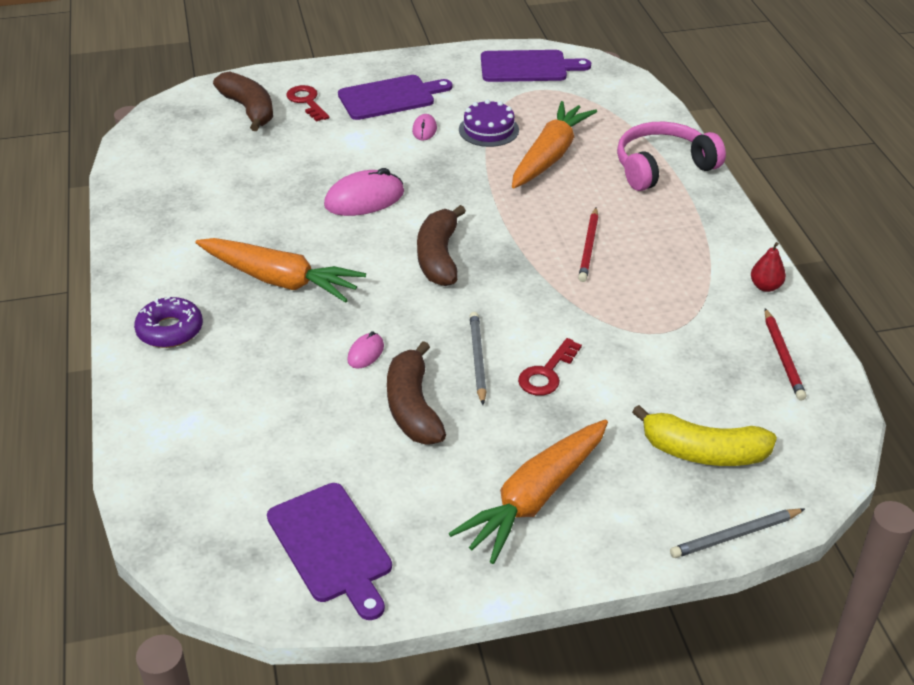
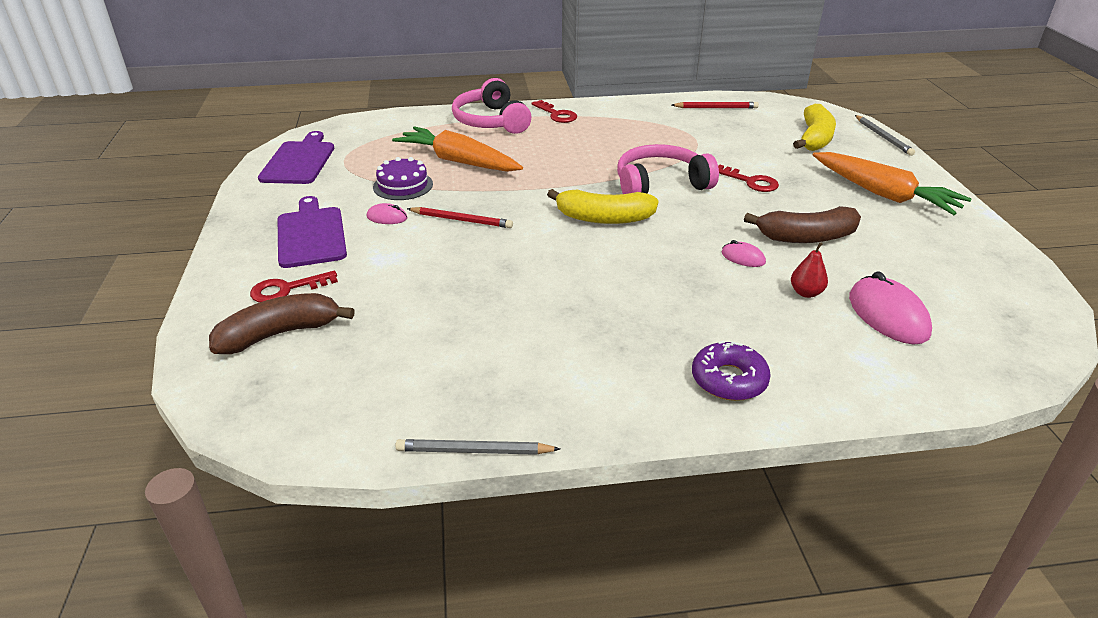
camera: 85 degrees left, 5 degrees down
(280, 280) = (638, 305): orange carrot -> none
(332, 546) = (978, 277): purple cutting board -> none
(364, 199) = (503, 254): pink mouse -> pink mouse (888, 315)
(439, 257) = (603, 218): brown banana -> yellow banana
(478, 359) = (740, 207): grey pencil -> grey pencil (474, 451)
(524, 298) = (660, 184): none -> pink headphones
(588, 247) = (594, 156): red pencil -> red pencil (461, 220)
(701, 214) = (556, 114): none -> red key
(765, 286) = (643, 104): red pear -> red pear (806, 293)

